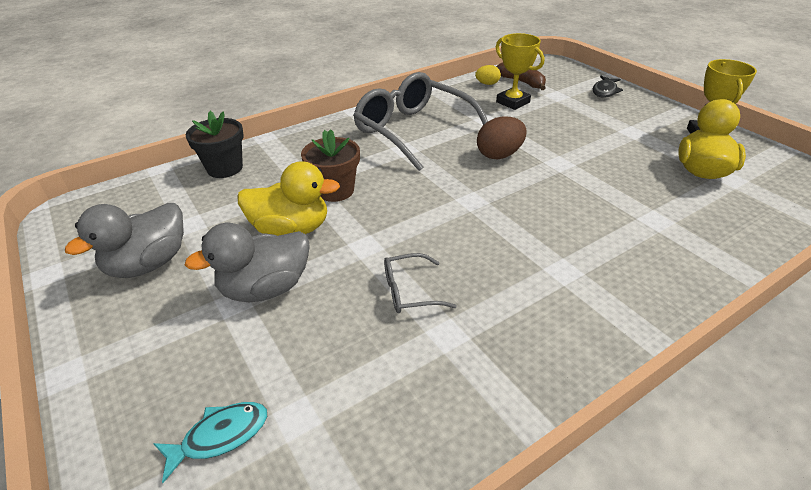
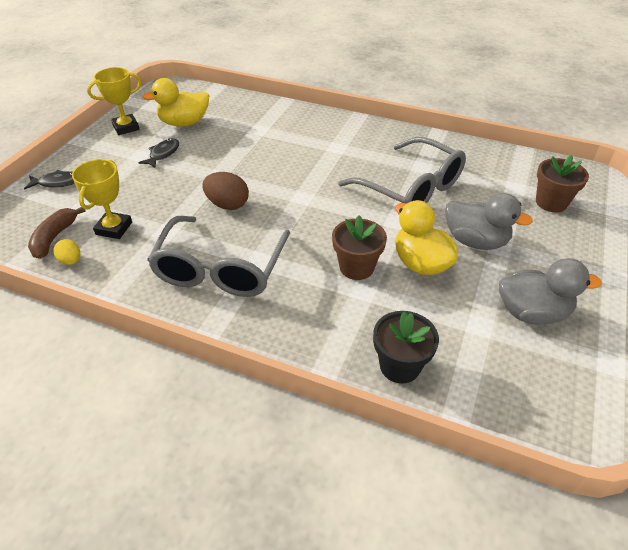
camera: 125 degrees left, 5 degrees up
(220, 436) = (551, 202): turquoise fish -> brown flower pot
(410, 291) = (410, 188): grey glasses -> grey glasses, size x2.29
(627, 143) = (163, 154): none -> black fish

